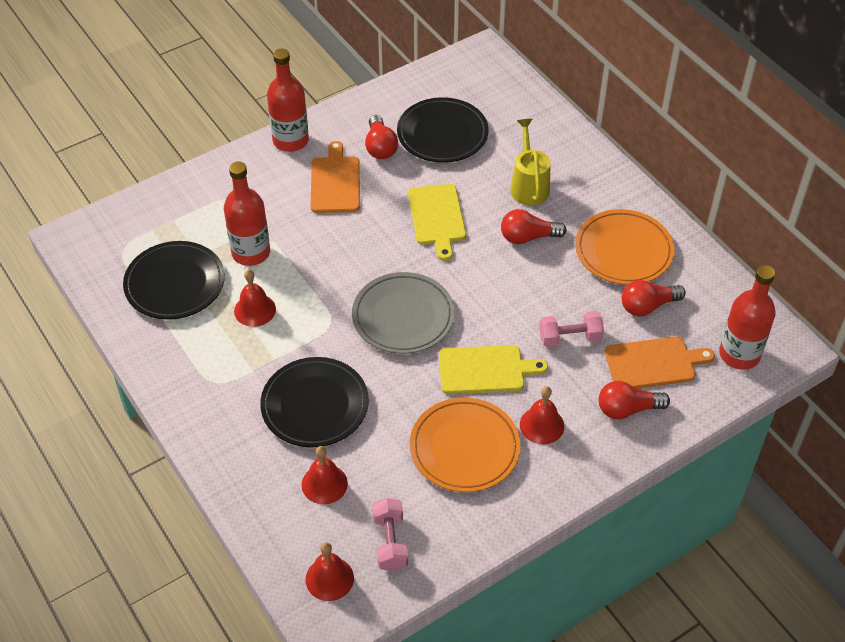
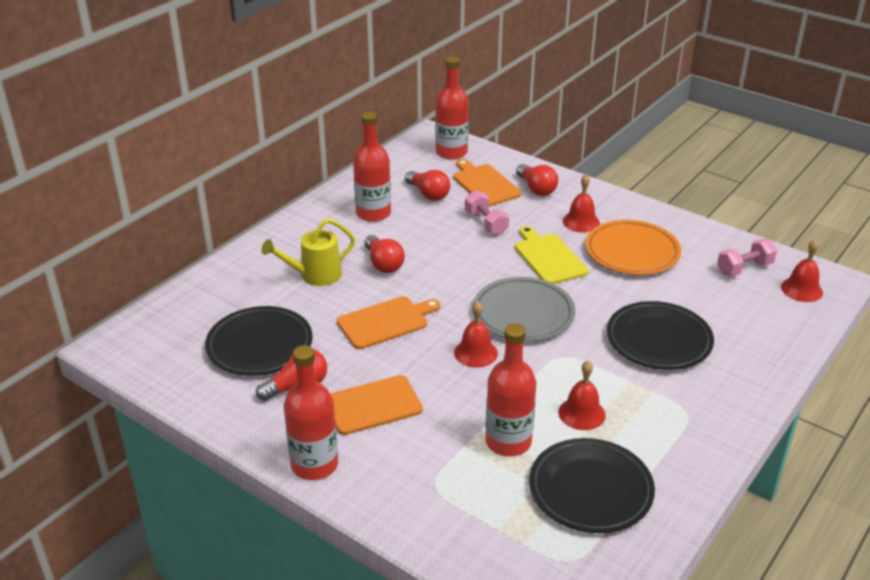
camera: 110 degrees left, 15 degrees down
(324, 484) = (727, 314): red bell -> red bell (475, 353)
(437, 217) = (385, 322): yellow cutting board -> orange cutting board
(623, 251) = (373, 213): orange plate -> red bottle

